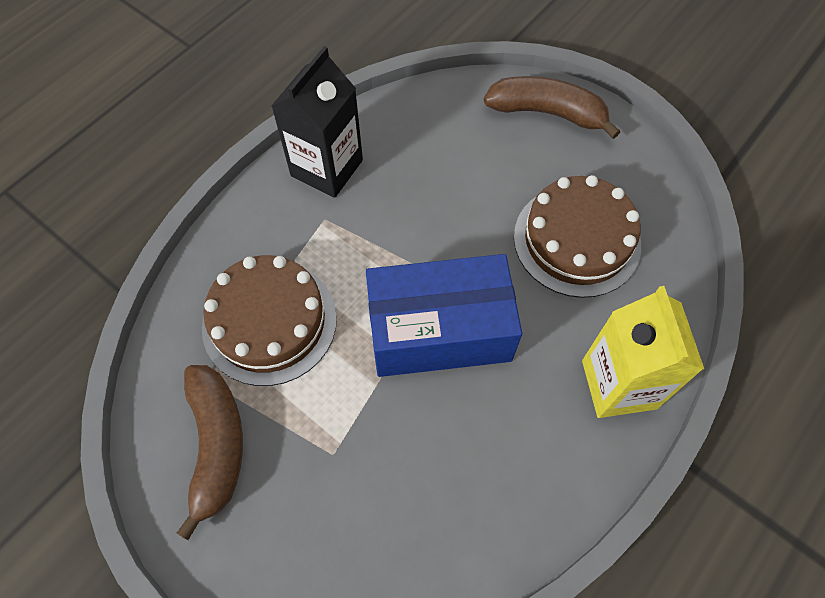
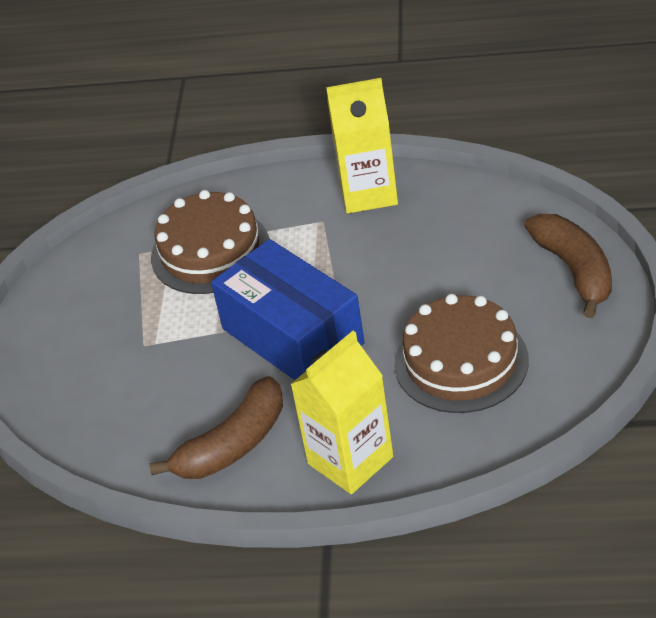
camera: 60 degrees right, 20 degrees down
(216, 445) = (98, 289): brown banana -> brown banana (232, 445)
(327, 168) = (368, 193): black carton -> yellow carton

